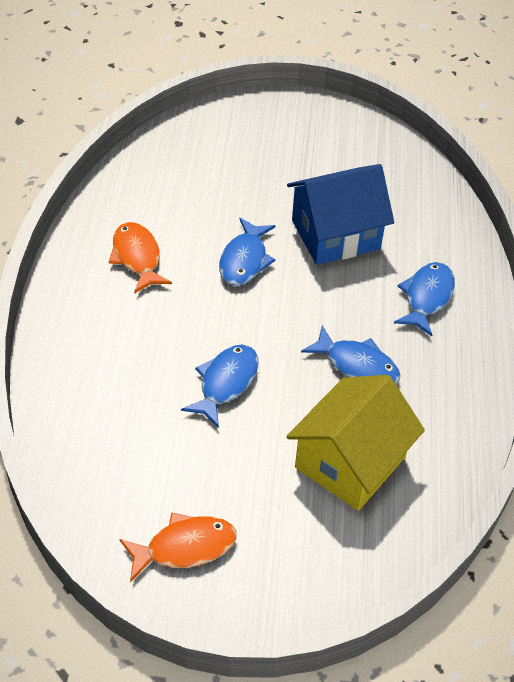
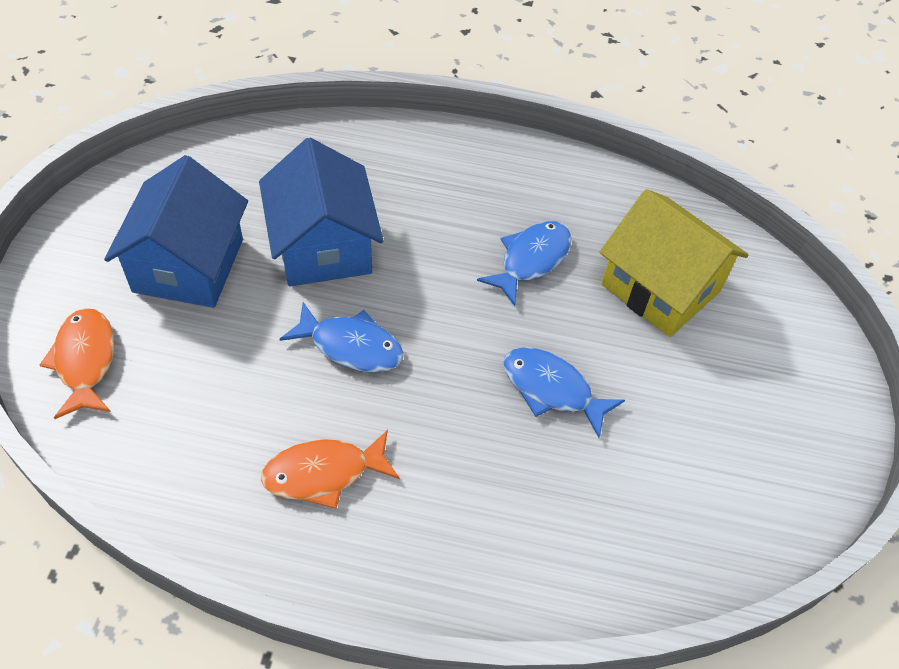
camera: 85 degrees left, 5 degrees up
(184, 547) = (780, 454): orange fish -> orange fish (85, 361)
(298, 167) = (188, 265): none -> blue house
(426, 297) = (438, 183): blue fish -> none

